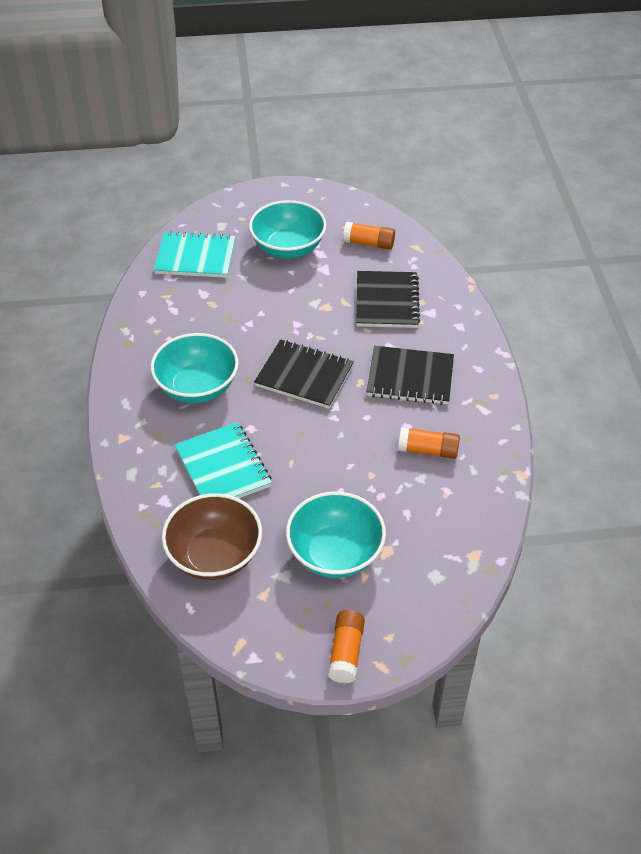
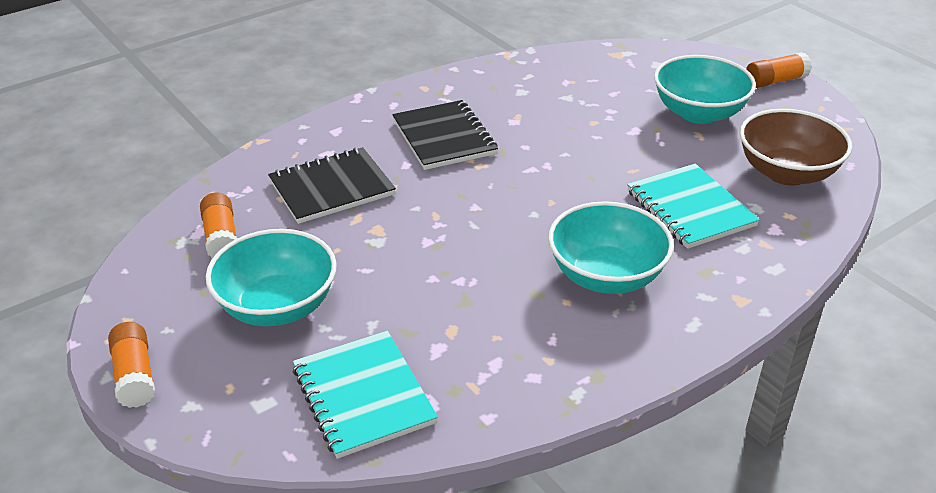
camera: 120 degrees left, 10 degrees down
(223, 467) = (690, 208): turquoise notebook -> turquoise notebook turned 60 degrees counterclockwise
(304, 376) = (508, 204): black notebook -> none
(428, 450) = (531, 102): orange glue stick -> orange glue stick (135, 376)

